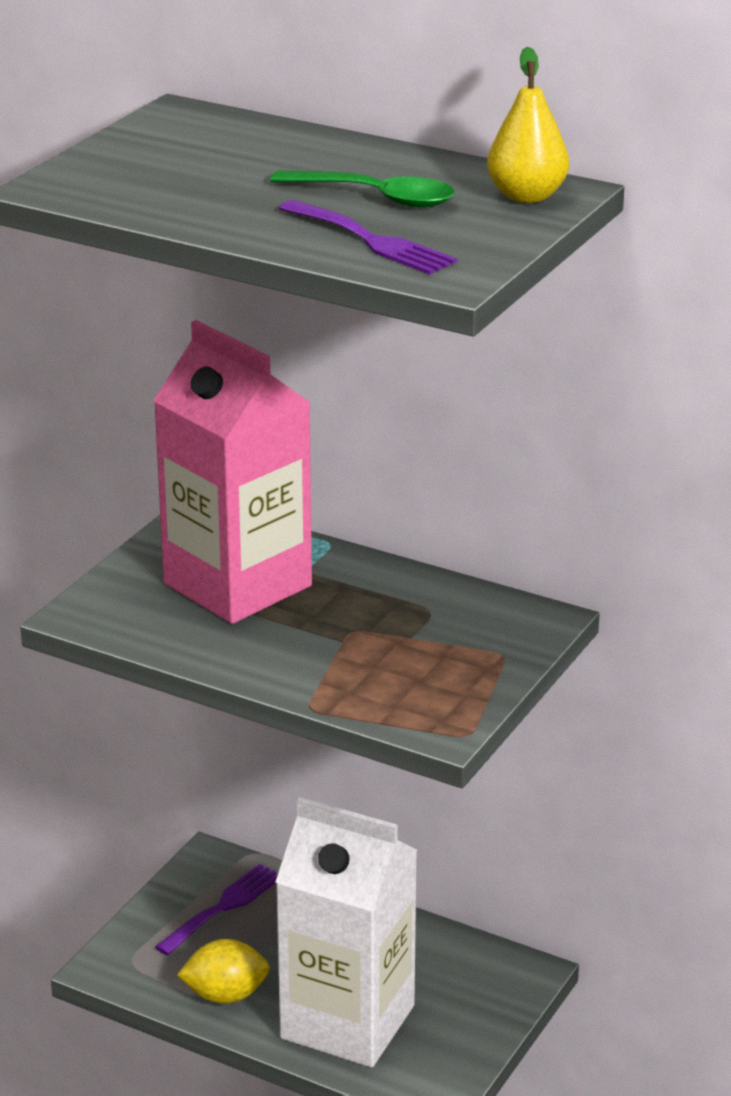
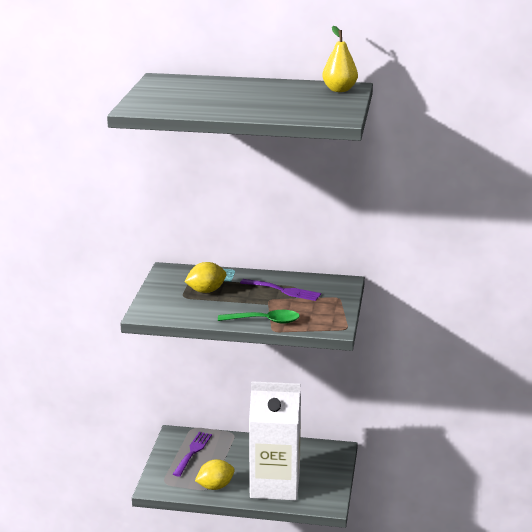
camera: 20 degrees left, 5 degrees down
(237, 585) = (206, 291): pink carton -> yellow lemon
(371, 241) = (294, 111): purple fork -> purple fork (283, 290)
(376, 198) = (279, 97): green spoon -> green spoon (265, 321)

